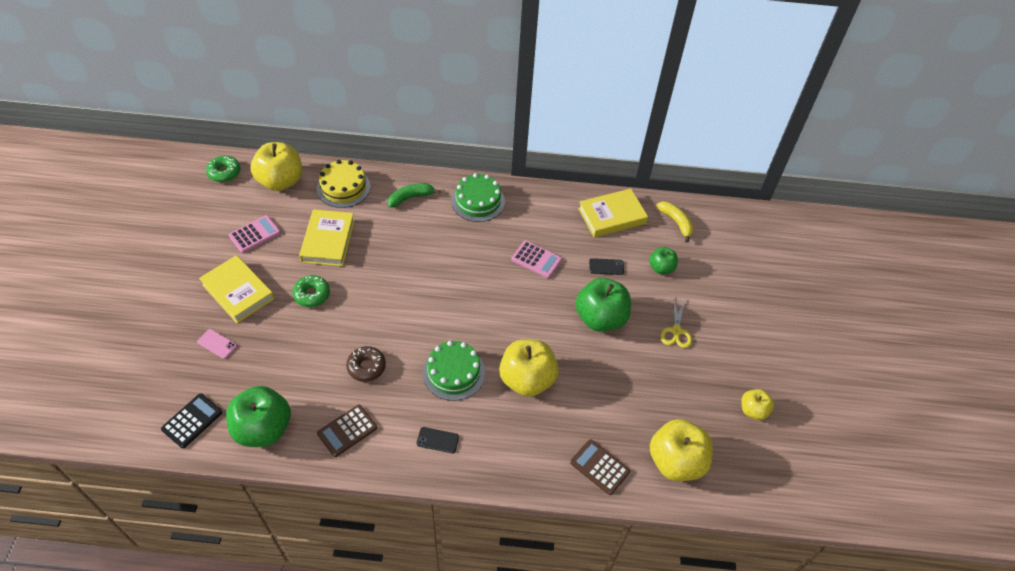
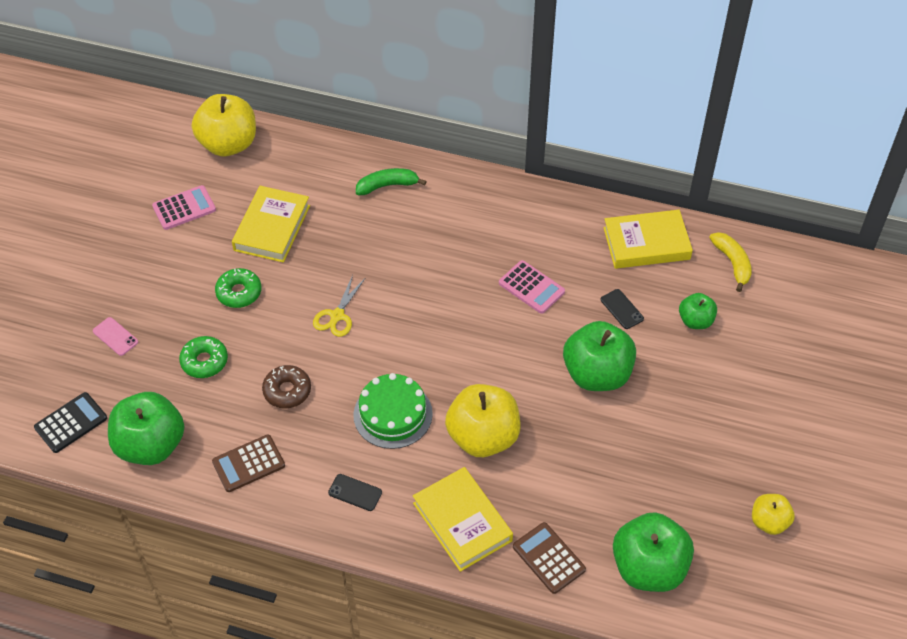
camera: 15 degrees right, 0 degrees up
(224, 172) = (161, 125): green donut -> green donut (204, 361)
(238, 292) = (151, 277): yellow book -> yellow book (462, 522)
(343, 187) = (305, 162): yellow cake -> none
(478, 201) = (473, 201): green cake -> none
(606, 267) = (621, 309): black phone -> black phone turned 45 degrees clockwise
(676, 331) = (693, 405): yellow scissors -> yellow scissors (337, 316)
(676, 461) = (649, 568): yellow apple -> green apple

